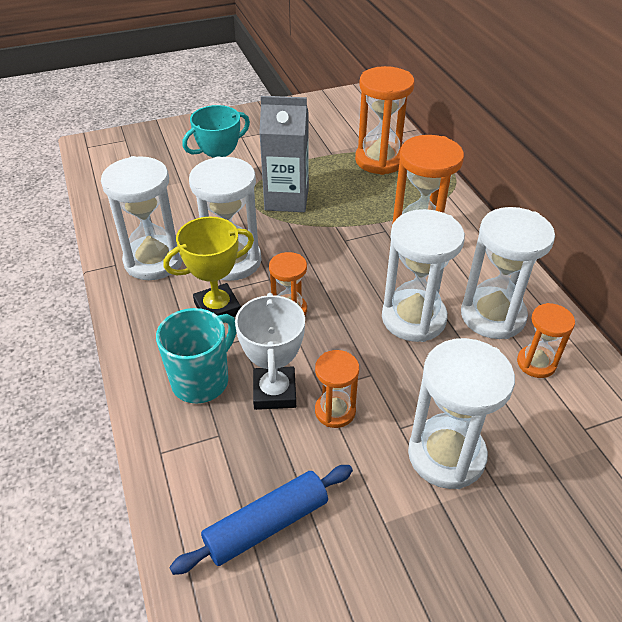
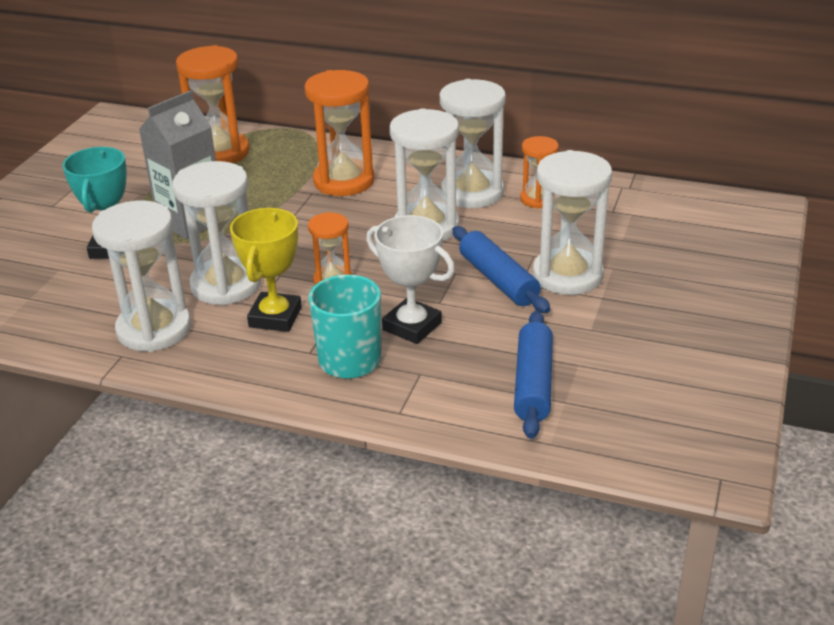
camera: 50 degrees left, 10 degrees down
(335, 411) = (469, 305): orange hourglass -> none
(390, 409) = (498, 280): none -> blue rolling pin

